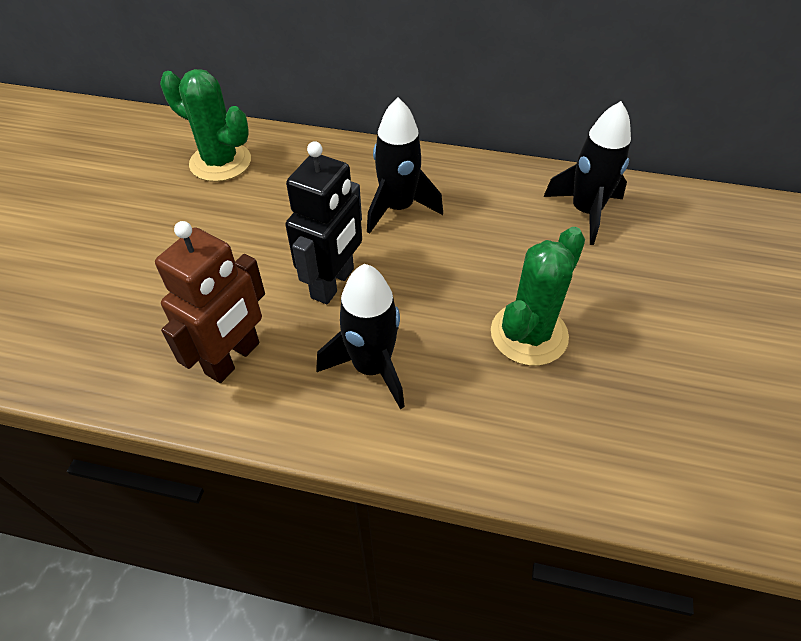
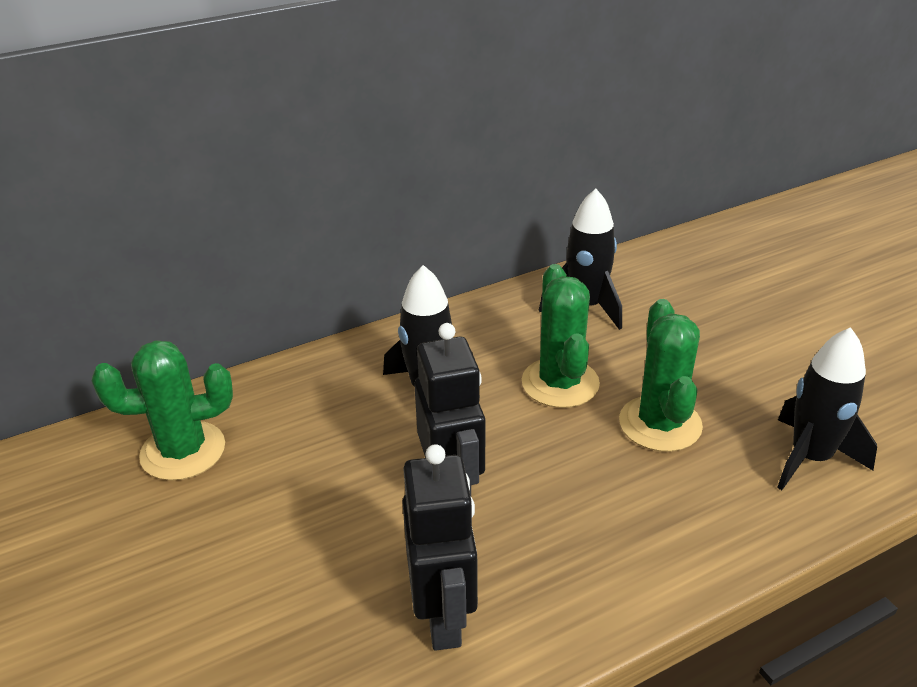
camera: 40 degrees left, 15 degrees down
(233, 358) = (443, 617): brown robot -> black robot
(371, 367) = (575, 533): black rocket -> black rocket (810, 458)
(492, 258) = (560, 383): none -> green cactus

